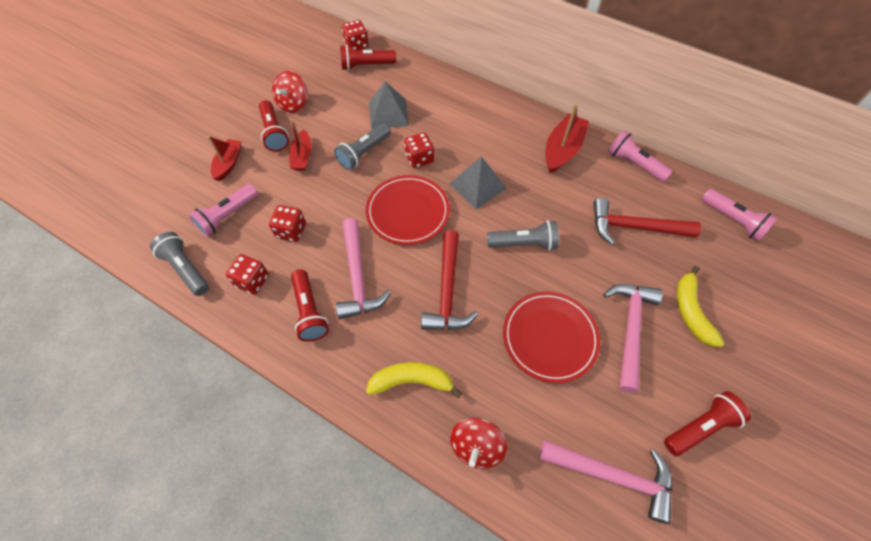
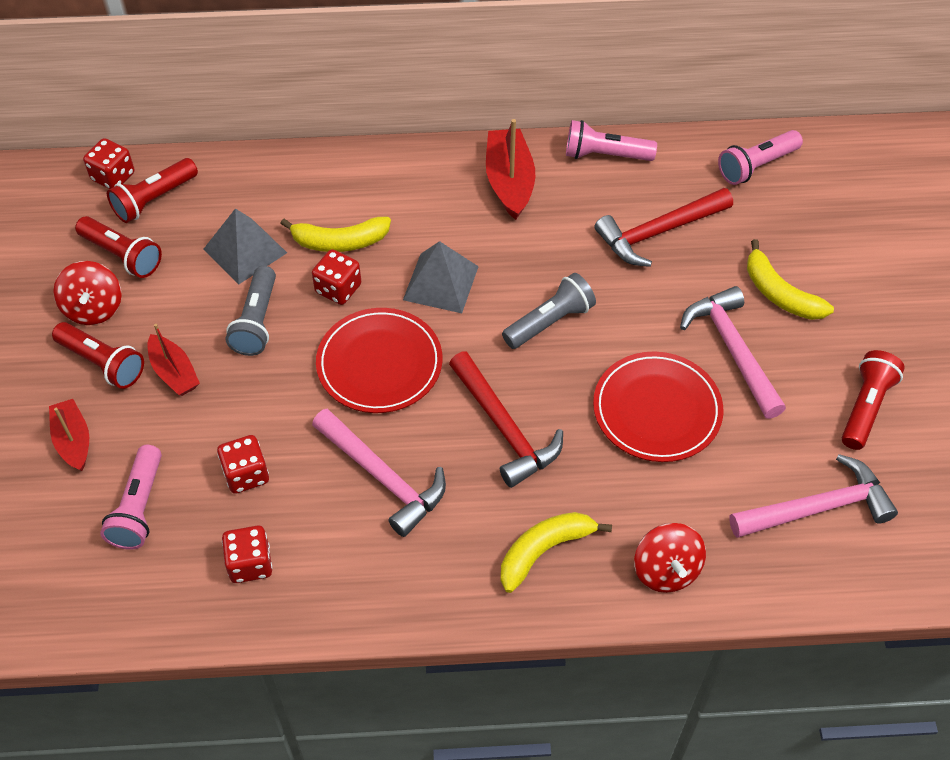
camera: 35 degrees left, 5 degrees down
(186, 269) = (144, 605): grey flashlight -> none
(309, 311) = (358, 553): red flashlight -> red flashlight (122, 255)
(440, 134) = (339, 242): none -> yellow banana
(733, 221) = (756, 166): pink flashlight -> pink flashlight turned 135 degrees clockwise

